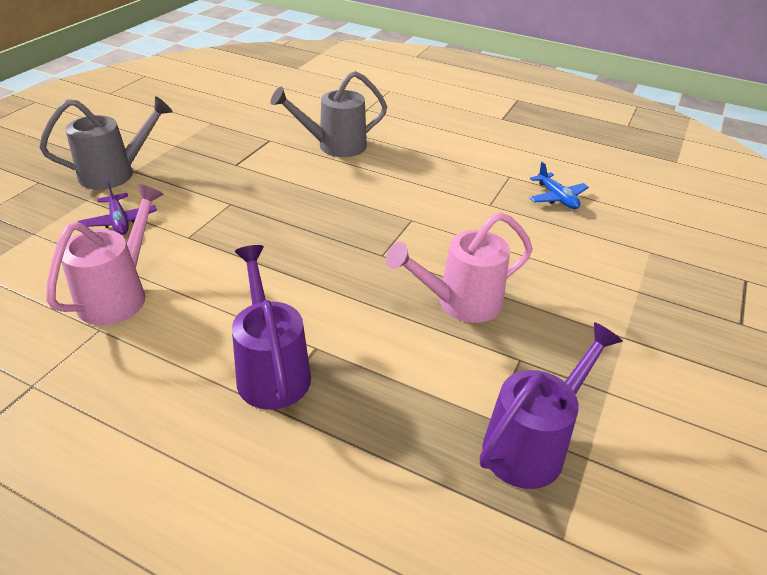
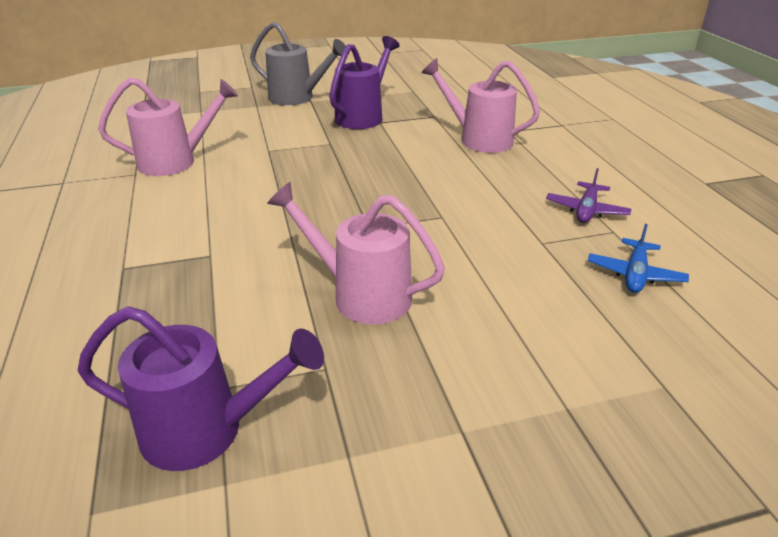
camera: 50 degrees right, 5 degrees down
(119, 221) = (250, 124): purple plane -> purple plane (586, 210)
(271, 370) = (163, 249): purple watering can -> purple watering can (363, 116)
(334, 146) = (478, 139): grey watering can -> pink watering can

